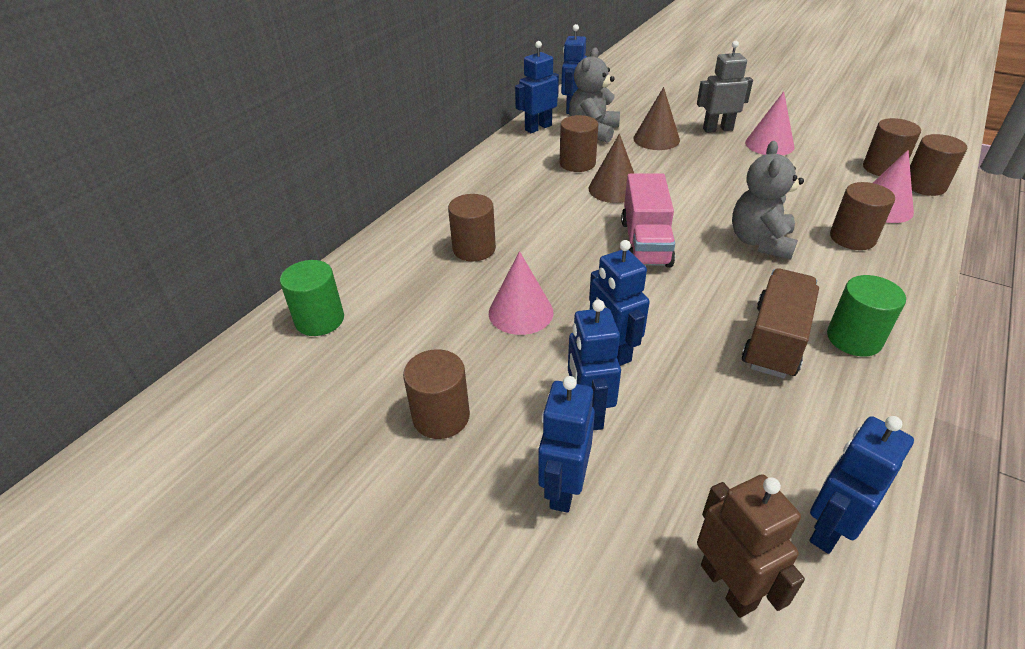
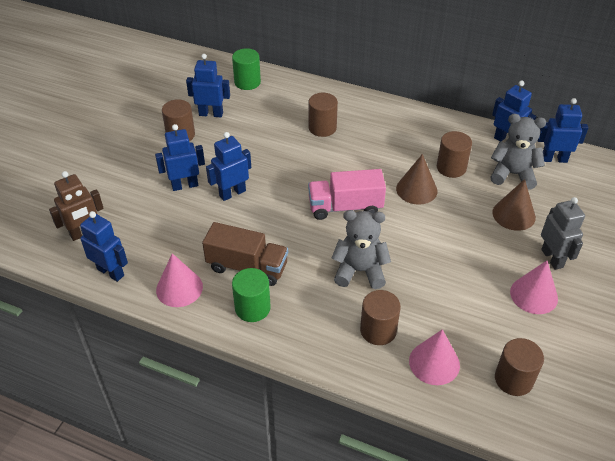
camera: 80 degrees right, 5 degrees up
(520, 312) = (262, 154): pink cone -> pink cone (179, 288)
(563, 488) = (137, 179): blue robot -> blue robot (211, 114)
(924, 186) = (486, 407): brown cylinder -> none

